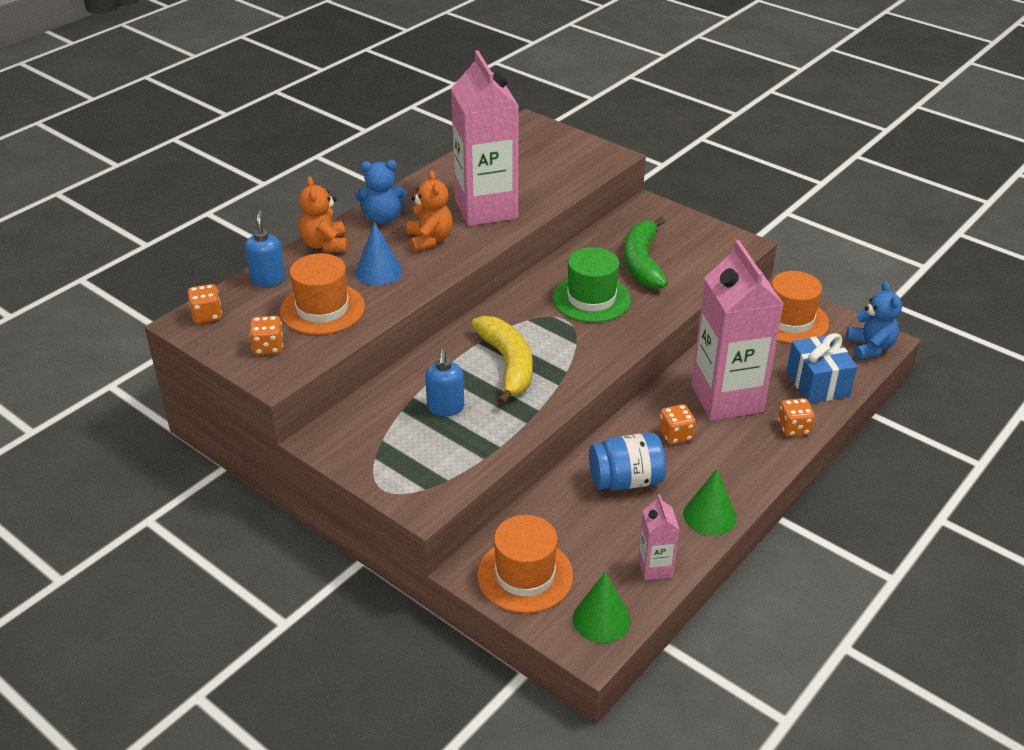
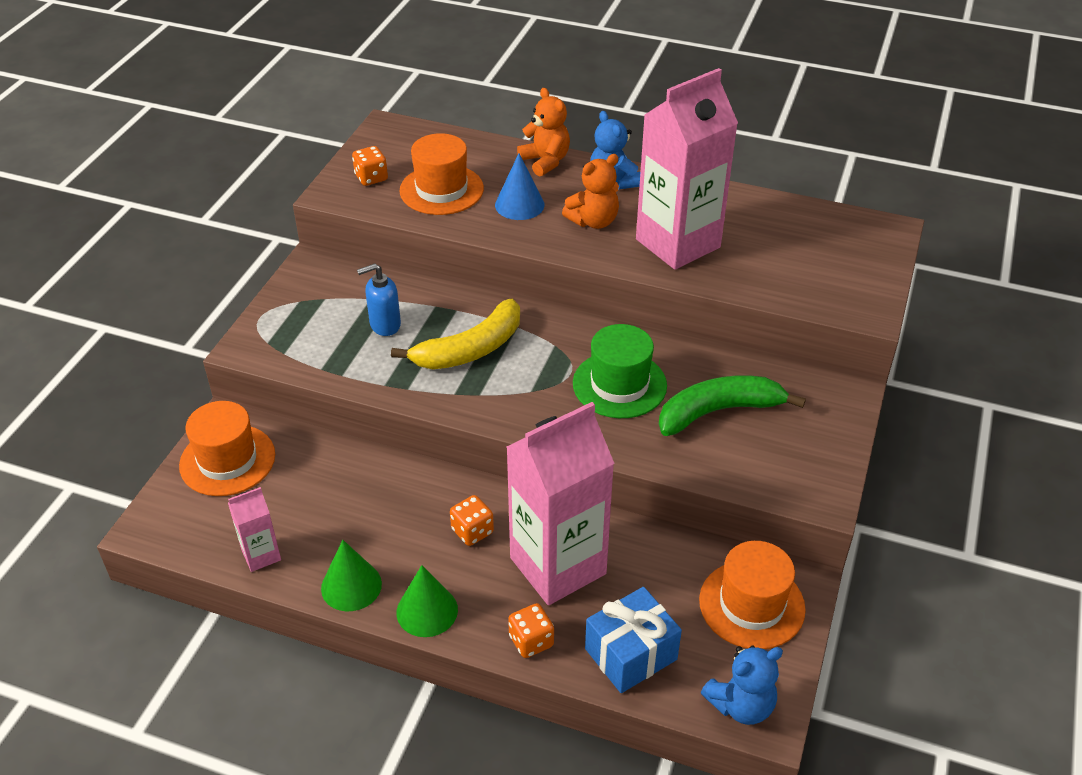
camera: 70 degrees right, 5 degrees up
(207, 315) = (401, 133): orange dice -> none
(268, 279) = (471, 147): blue soap dispenser -> none
(325, 245) = (545, 161): orange teddy bear -> orange teddy bear turned 90 degrees clockwise
(601, 619) = (183, 528): green cone -> green cone (427, 611)
(626, 480) = (382, 504): blue jar -> none

